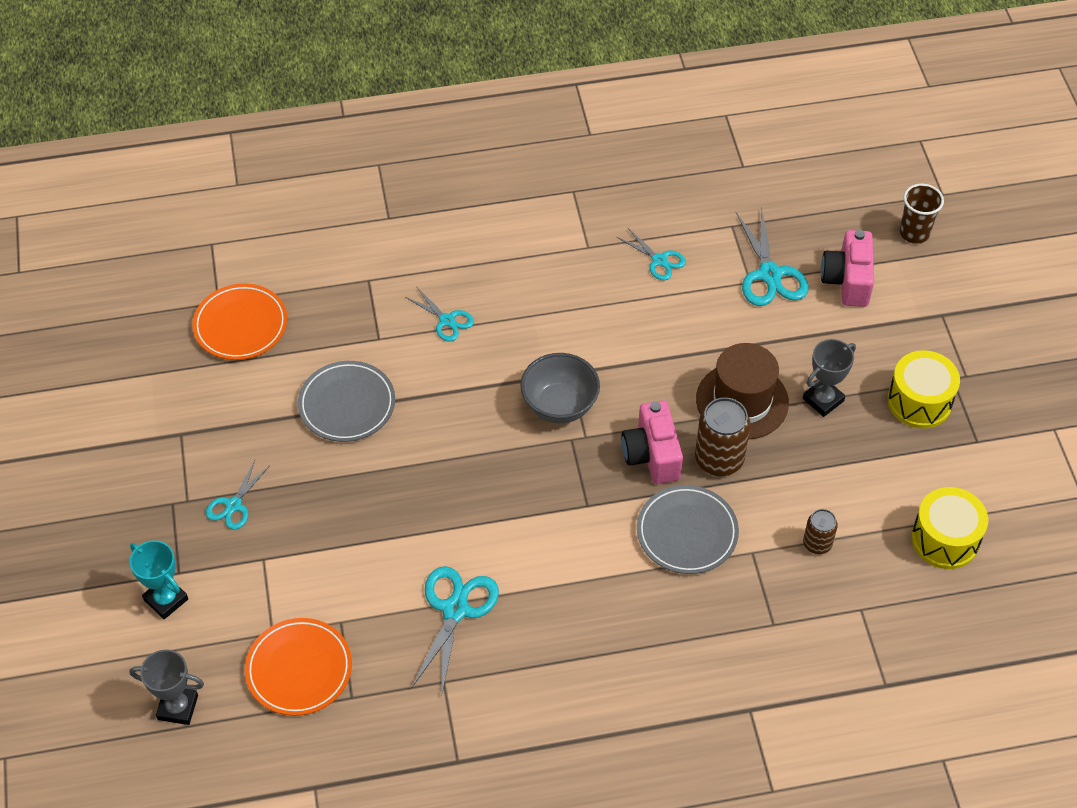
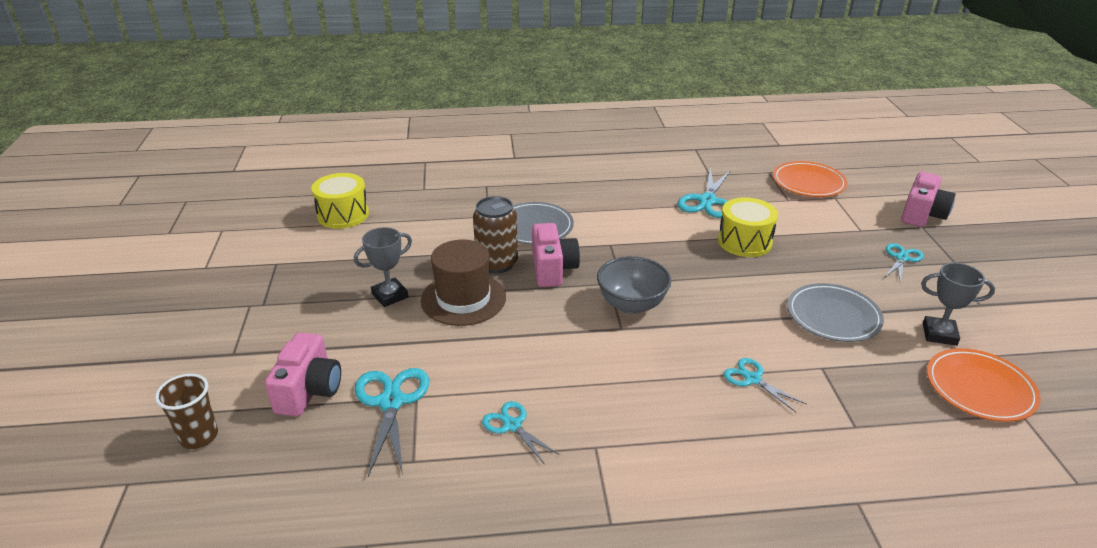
camera: 175 degrees left, 20 degrees down
(166, 599) = (922, 215): turquoise trophy -> pink camera
(178, 707) = (881, 173): grey trophy -> grey trophy (939, 334)
(817, 544) = (438, 217): brown can -> none
(919, 401) = (305, 290): yellow drum -> yellow drum (744, 242)

